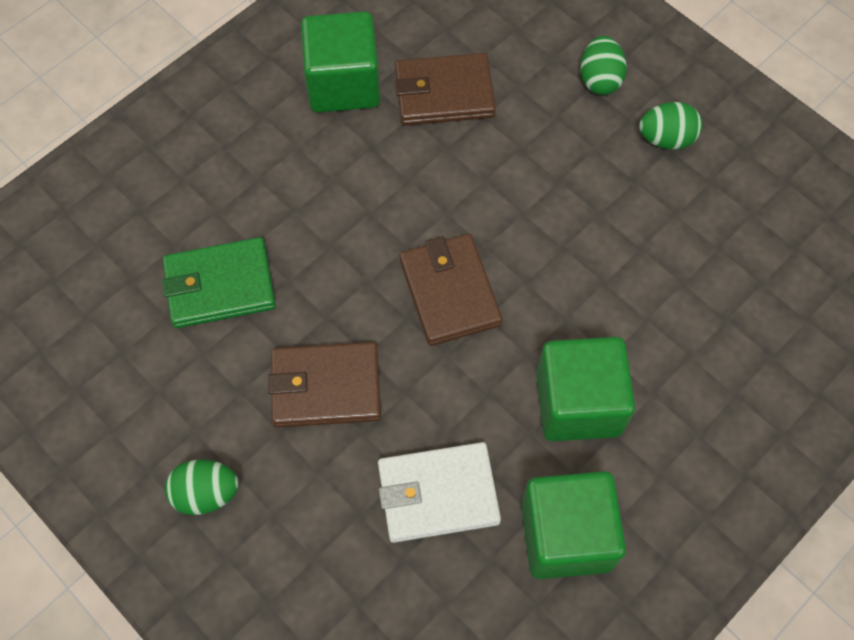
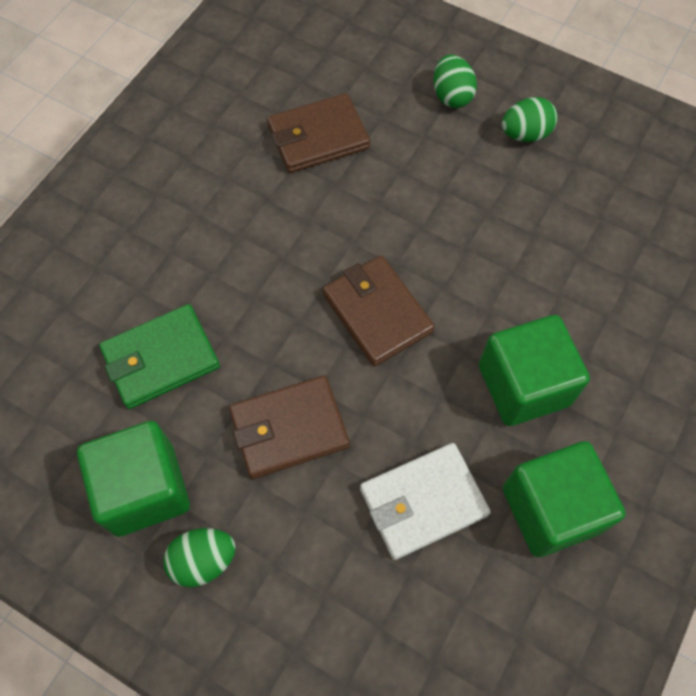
camera: 15 degrees left, 0 degrees up
(343, 84) = (224, 149): green cube -> green cube (144, 489)

